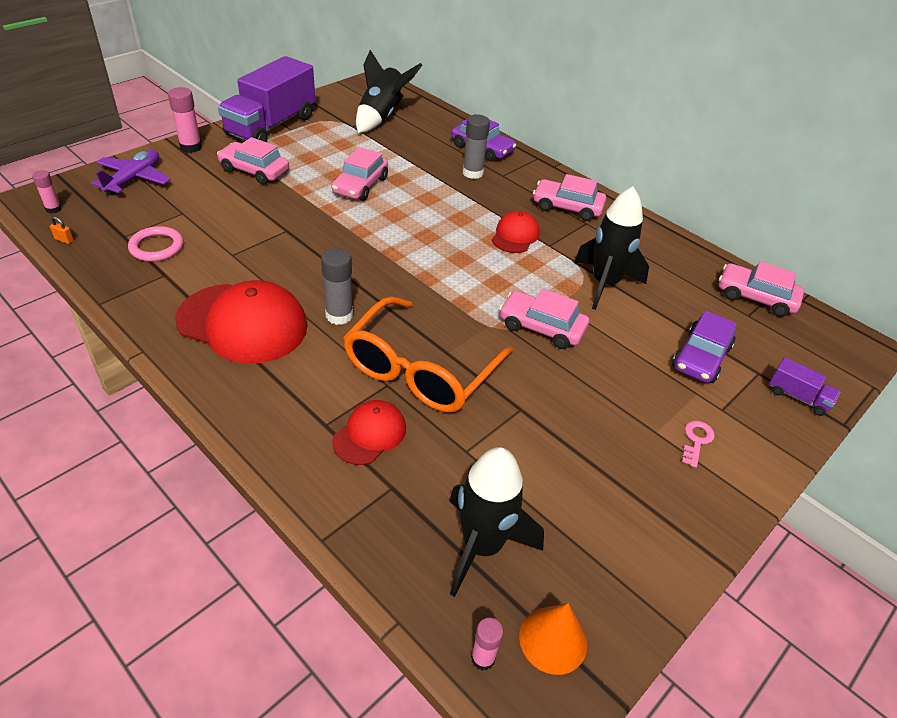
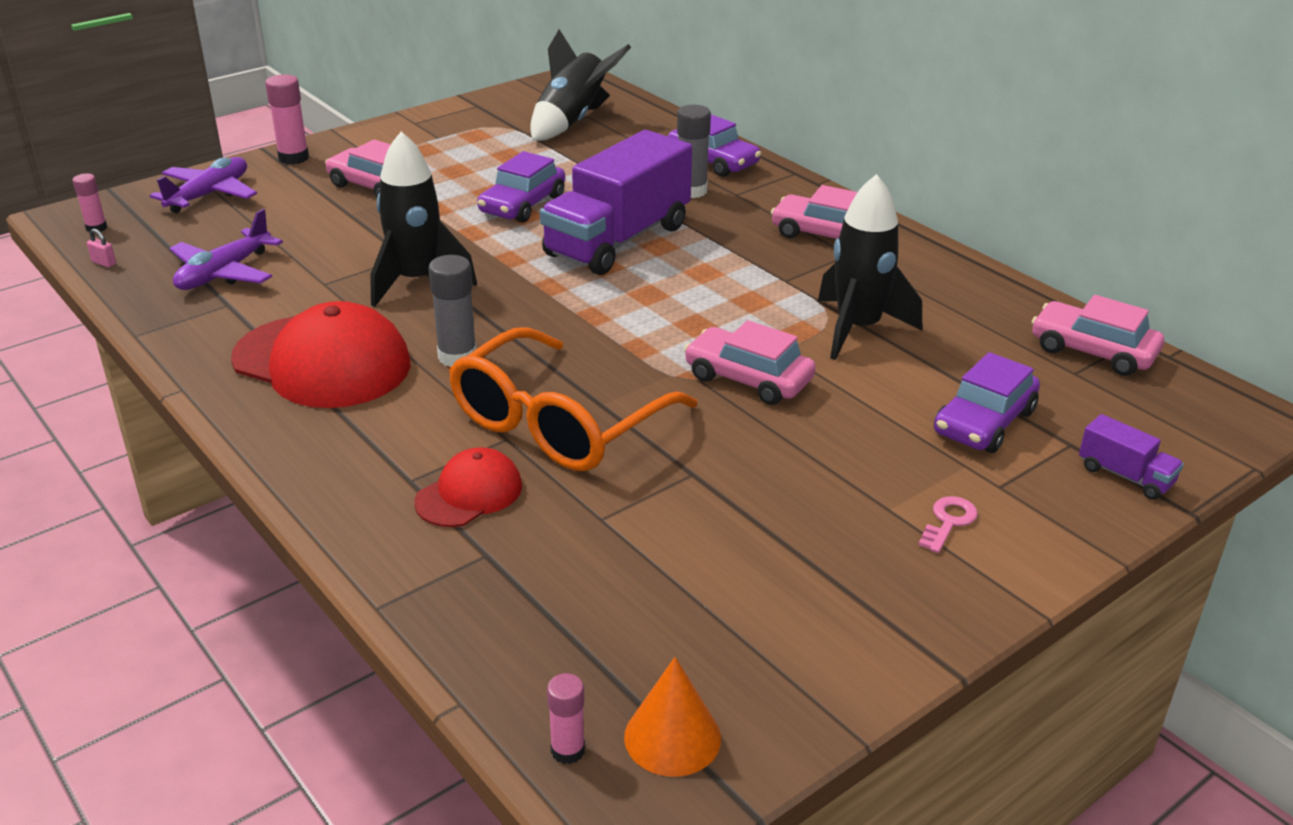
camera: 10 degrees right, 10 degrees down
(64, 240) = (104, 263): orange padlock -> pink padlock
(157, 247) = (224, 273): pink ring -> purple plane
(271, 126) = (411, 133): purple truck -> purple truck (618, 240)
(360, 185) = (523, 205): pink car -> purple car
(482, 546) = (597, 627): black rocket -> black rocket (417, 281)
(515, 235) = (736, 268): red cap -> none

